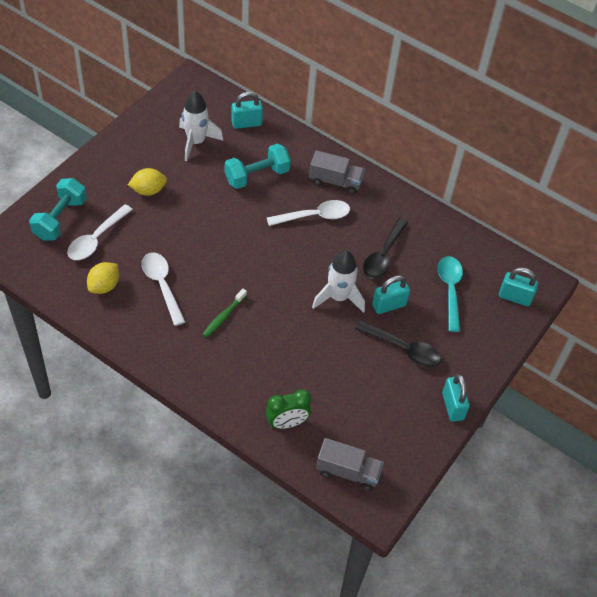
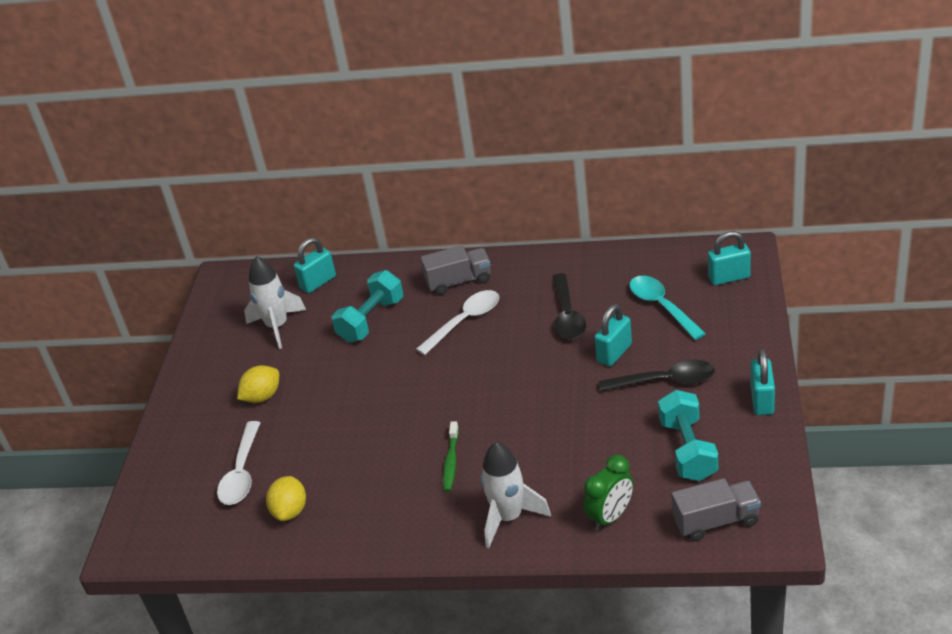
camera: 20 degrees left, 15 degrees down
(60, 219) = (182, 478): turquoise dumbbell -> turquoise dumbbell (687, 450)
(162, 285) = (356, 473): white spoon -> none
(338, 297) = (557, 375): white rocket -> white rocket (508, 517)
(453, 406) = (762, 400): turquoise padlock -> turquoise padlock turned 45 degrees clockwise

